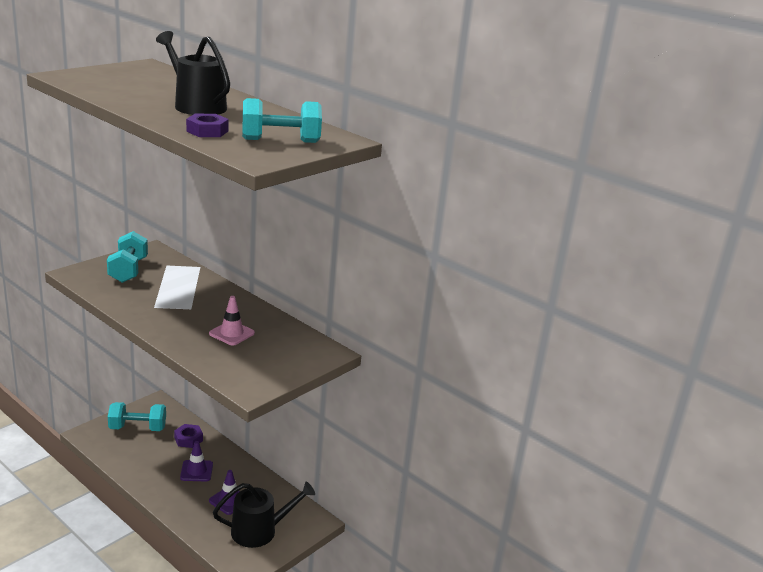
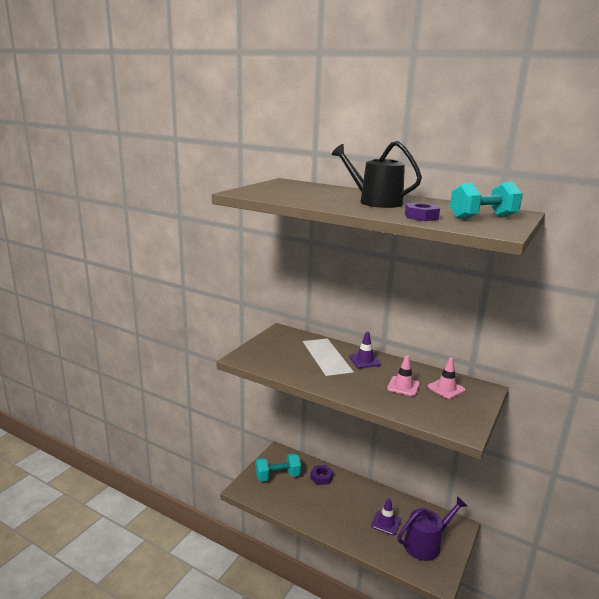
camera: 10 degrees left, 5 degrees down
(128, 270) = (279, 349): turquoise dumbbell -> none
(196, 471) = (345, 503): purple traffic cone -> purple traffic cone (364, 360)
(259, 531) = (426, 544): black watering can -> purple watering can
(280, 344) = (446, 388): none -> pink traffic cone

